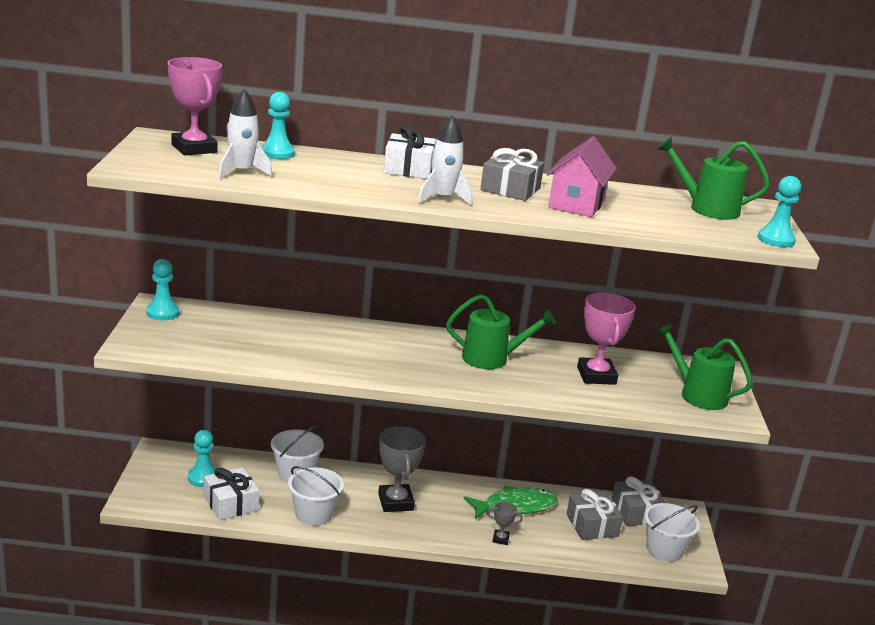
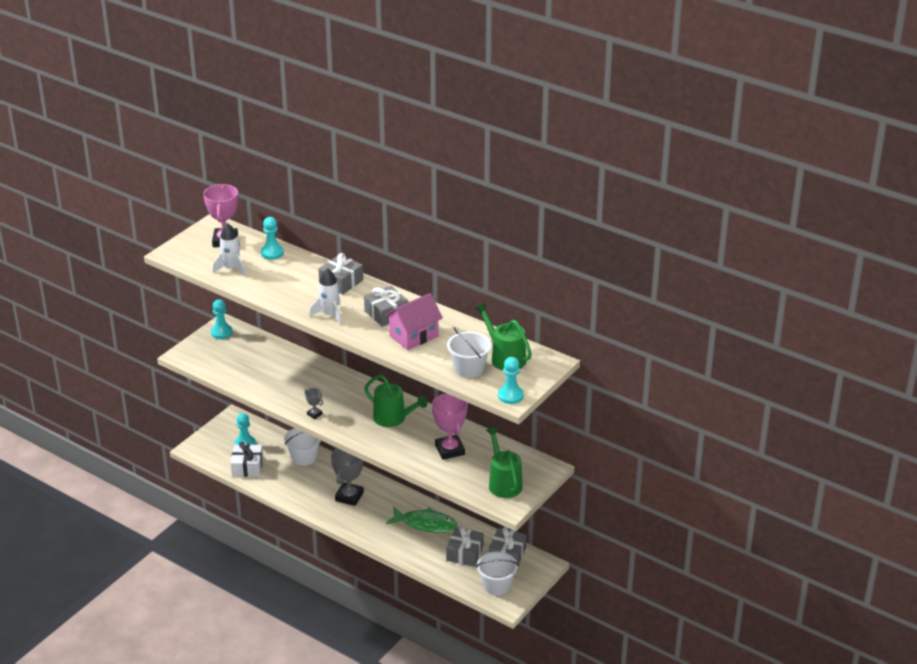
camera: 35 degrees right, 10 degrees up
(313, 514) = (291, 489): white bucket -> white bucket (469, 368)
(408, 169) = (341, 282): white gift -> grey gift
(500, 539) = (392, 542): grey trophy -> grey trophy (314, 414)
(596, 376) = (449, 450): pink trophy -> pink trophy turned 45 degrees counterclockwise

